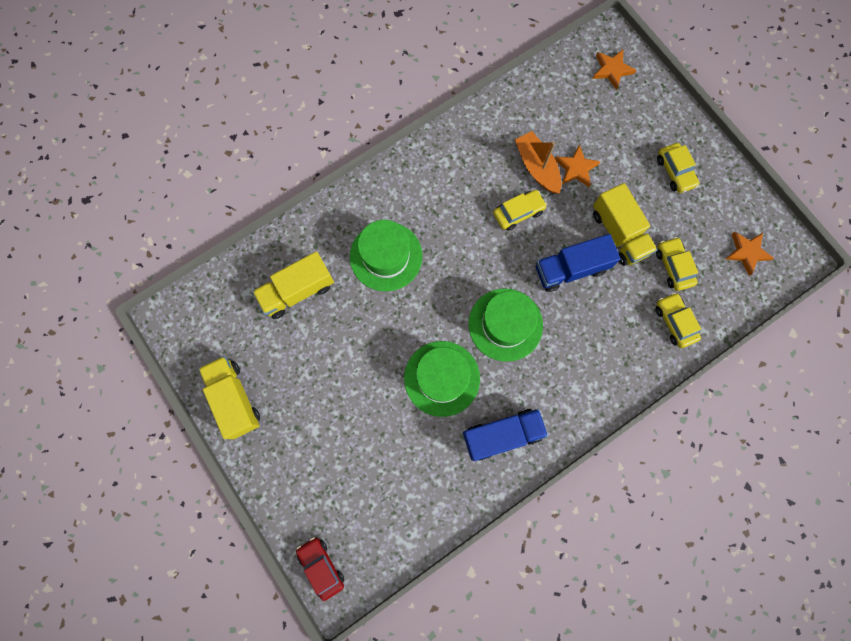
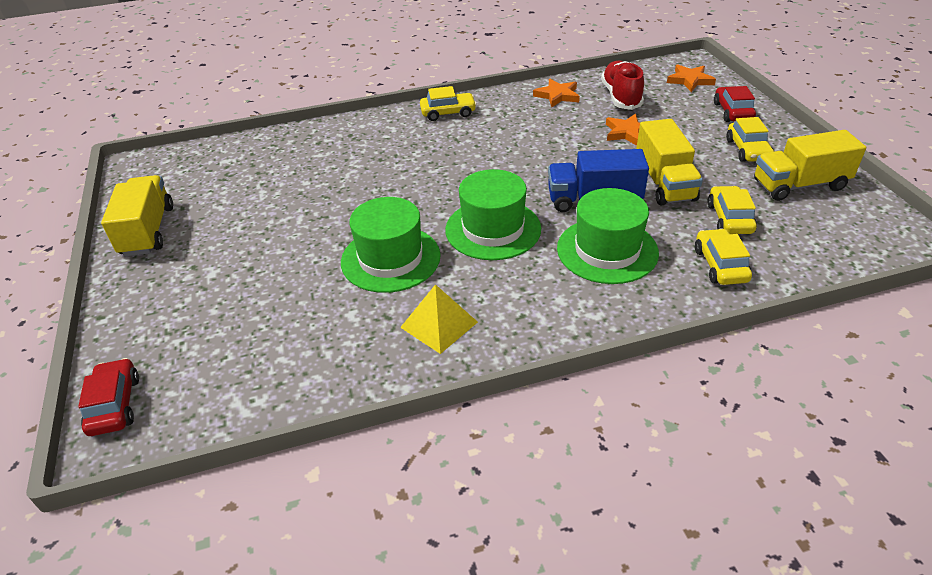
camera: 20 degrees right, 35 degrees down
(297, 291) = (277, 167): yellow truck -> yellow truck (799, 185)
(386, 256) = (385, 159): green hat -> green hat (607, 250)
(502, 434) = (439, 324): blue truck -> yellow pyramid
(518, 212) = (548, 152): yellow car -> yellow car (448, 113)
(537, 167) = (583, 126): orange boat -> none
(557, 112) = (621, 97): none -> red shoe
(655, 115) = (732, 112): none -> red car
(747, 252) = (835, 223): orange star -> orange star (557, 95)

